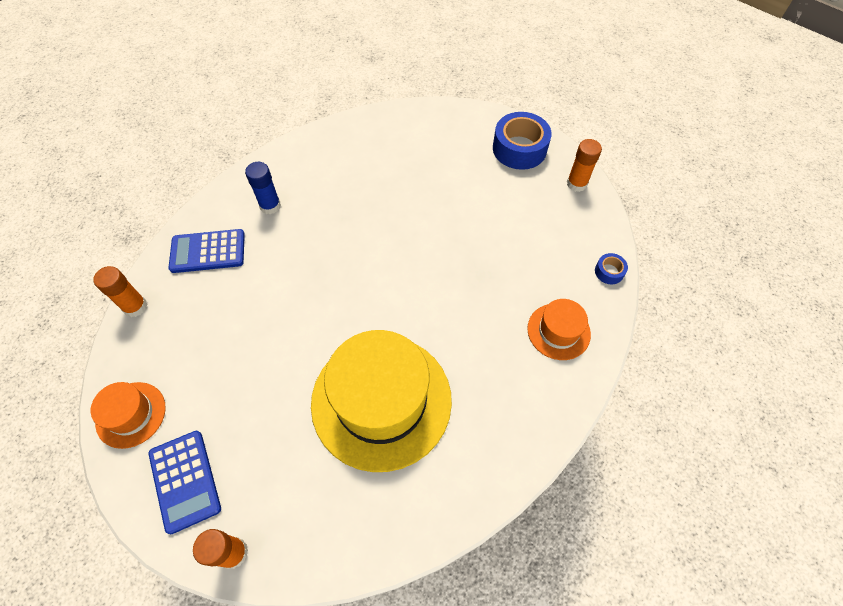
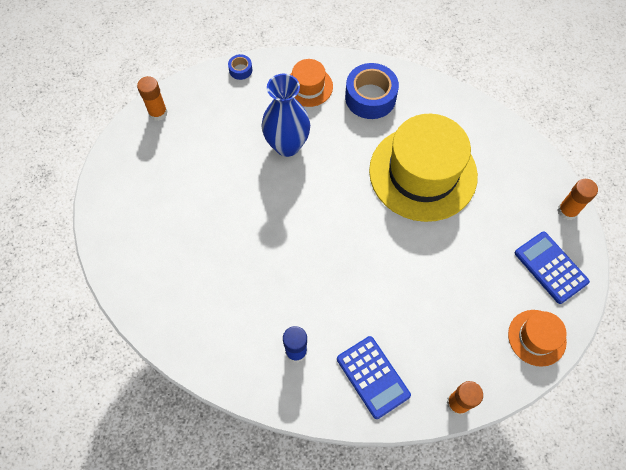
camera: 115 degrees left, 5 degrees up
(185, 481) = (550, 267): blue calculator -> blue calculator turned 75 degrees counterclockwise
(486, 278) = (287, 145): none -> blue vase
(519, 149) = (132, 167): blue tape -> blue tape (370, 97)

